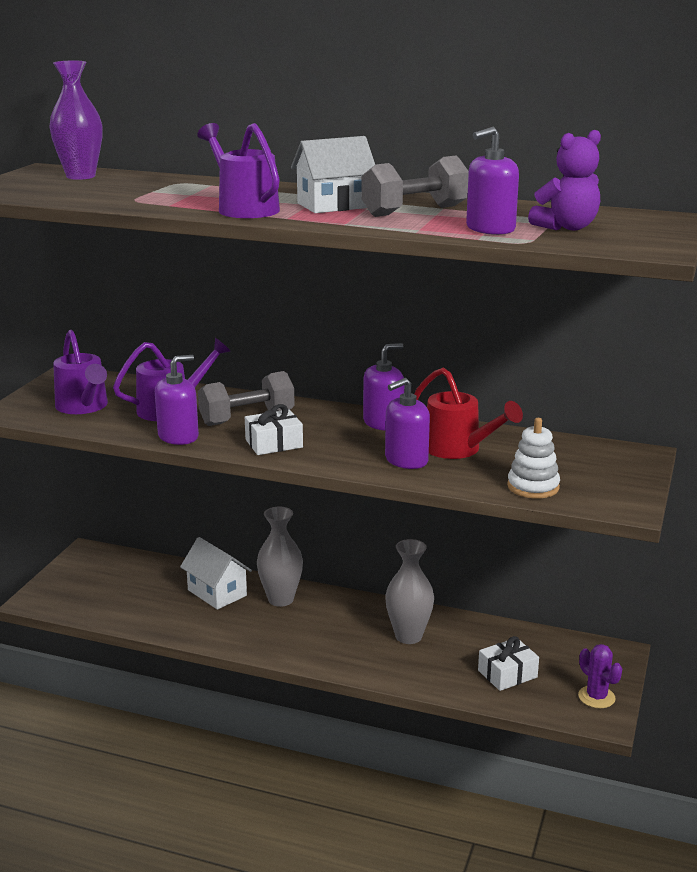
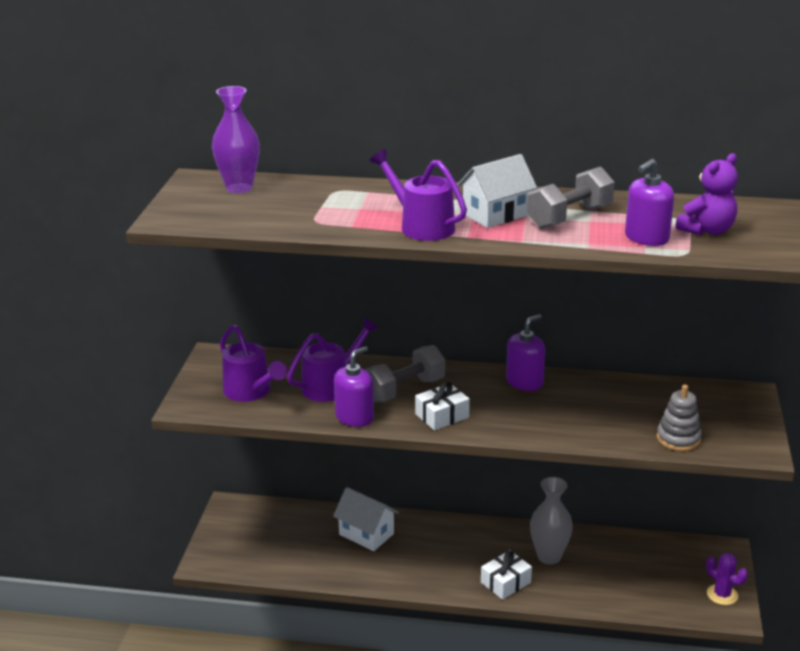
camera: 10 degrees left, 5 degrees up
(281, 599) = (425, 534): grey vase -> none
(406, 460) = (562, 421): purple soap dispenser -> none
(459, 450) = (601, 405): red watering can -> none
(507, 674) = (643, 582): white gift -> white gift (505, 582)
(533, 487) = (678, 438): white stacking toy -> grey stacking toy

